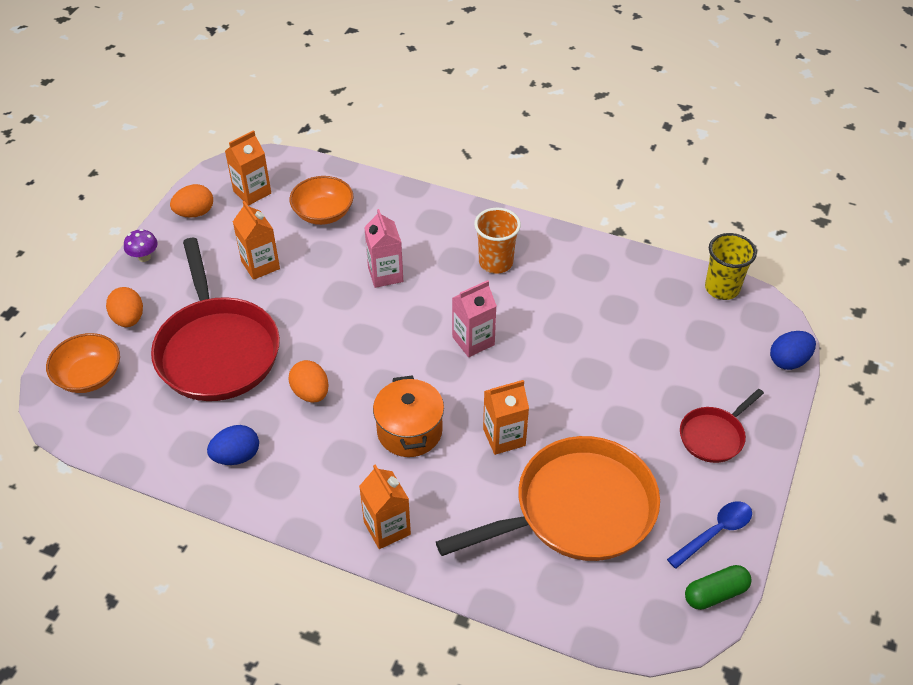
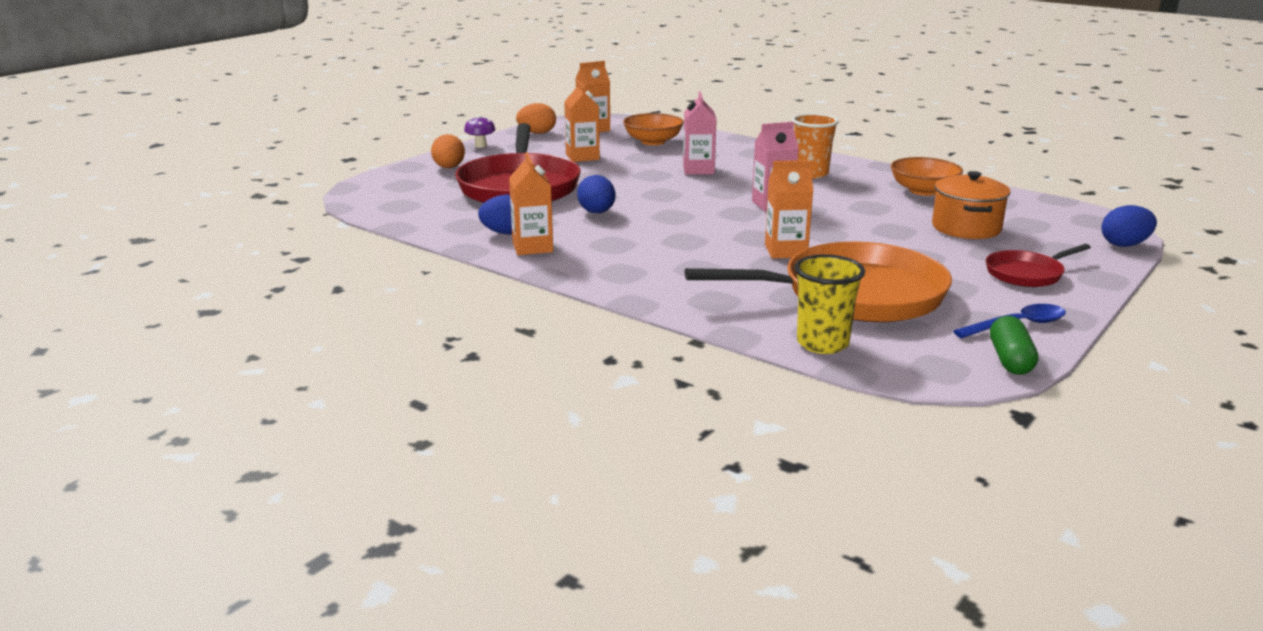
camera: 15 degrees right, 25 degrees down
(89, 376) = (396, 187): orange bowl -> orange bowl (923, 191)
(311, 393) = (597, 212): orange egg -> blue egg
(387, 528) = (638, 282): orange carton -> orange carton (532, 247)
(409, 431) = (687, 239): orange pot -> orange pot (966, 228)
(715, 593) = (1010, 360): green capsule -> green capsule turned 75 degrees counterclockwise
(722, 288) = (1051, 204): yellow cup -> yellow cup (822, 344)

